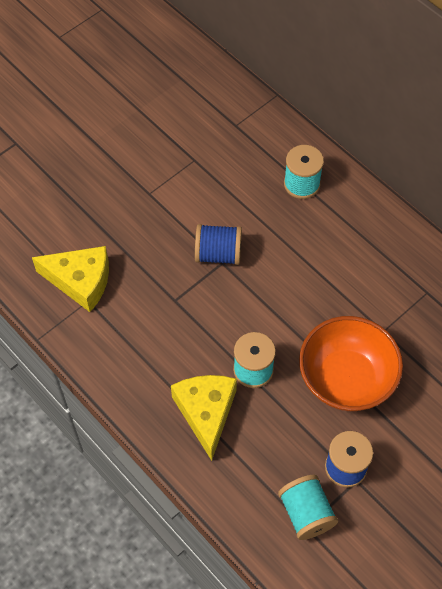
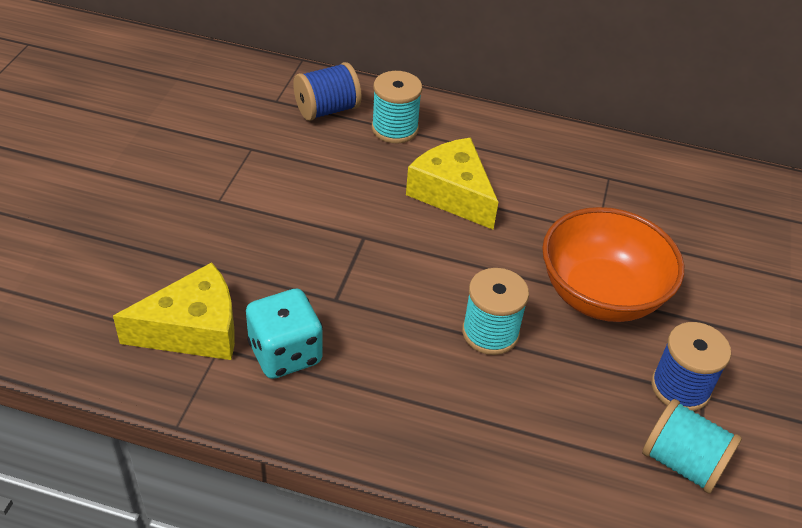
camera: 35 degrees left, 15 degrees down
(122, 323) = (285, 353): none -> turquoise dice
(206, 413) = (472, 407): yellow cheese -> yellow cheese (452, 194)
(218, 254) = (352, 230): blue spool -> blue spool (327, 110)

